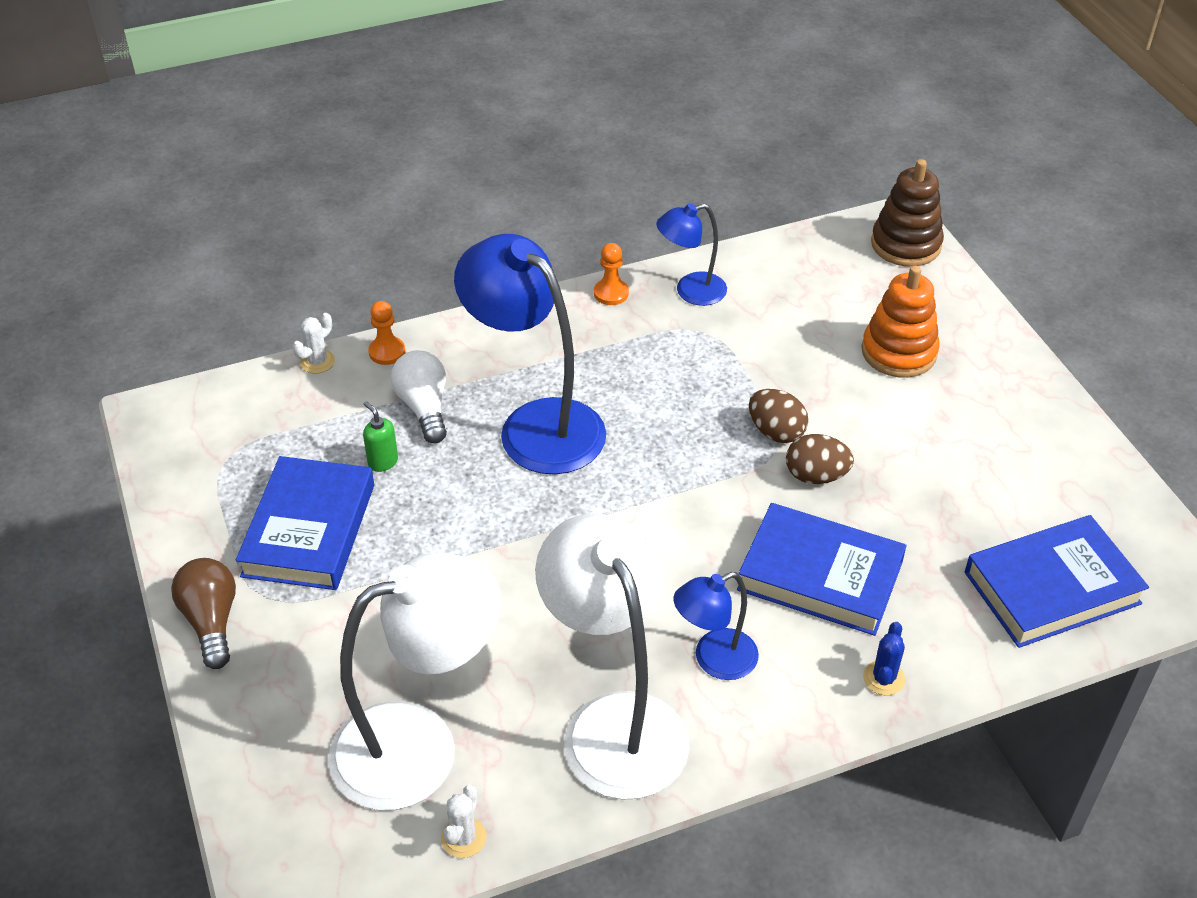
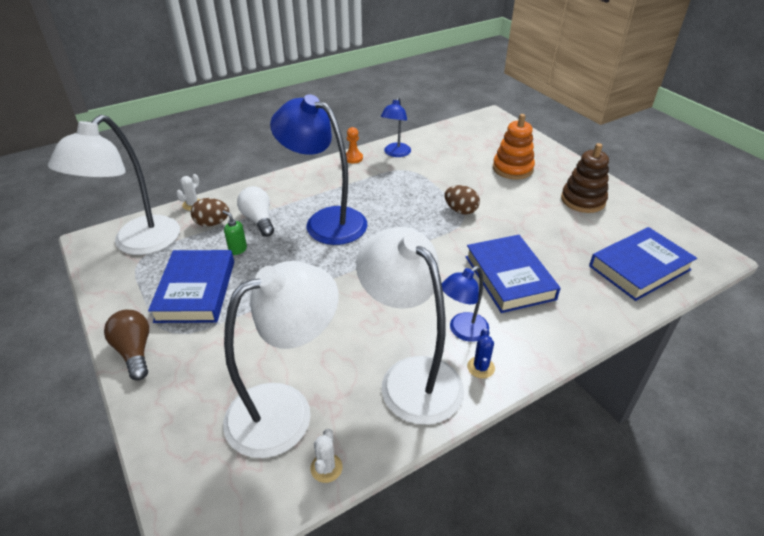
camera: 10 degrees left, 5 degrees down
(224, 430) = (138, 244): none -> white lamp
(387, 352) = (233, 196): orange pawn -> none
(690, 291) = (395, 153): blue lamp -> blue lamp turned 45 degrees counterclockwise
(816, 476) = (489, 229): brown egg -> brown egg (212, 223)
(820, 575) = (509, 277): blue book -> blue book turned 60 degrees clockwise
(883, 678) = (566, 327): blue cactus -> blue cactus (480, 367)
(906, 244) = (498, 125): brown stacking toy -> brown stacking toy (583, 200)

